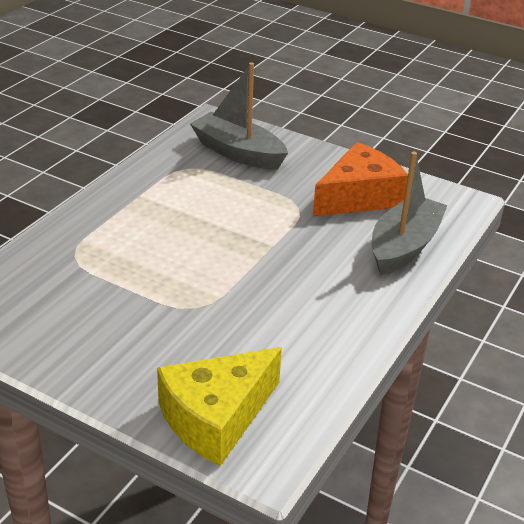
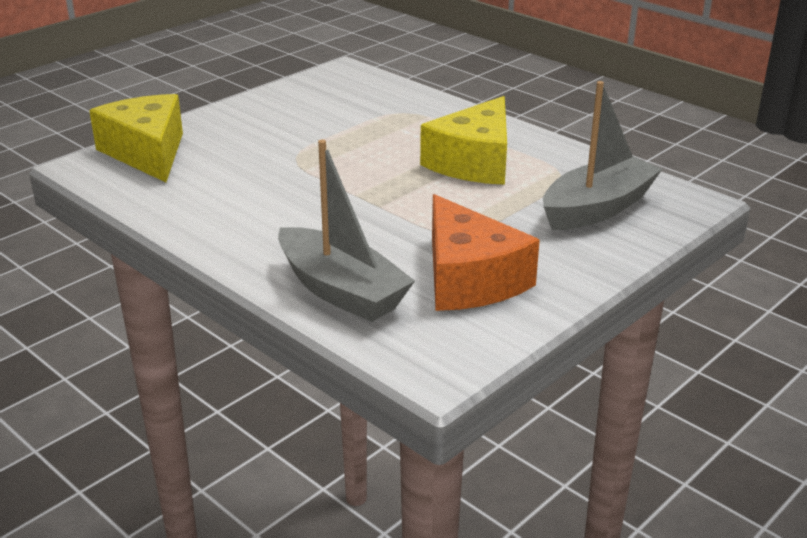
camera: 105 degrees right, 5 degrees down
(178, 207) = (474, 162): none -> yellow cheese

